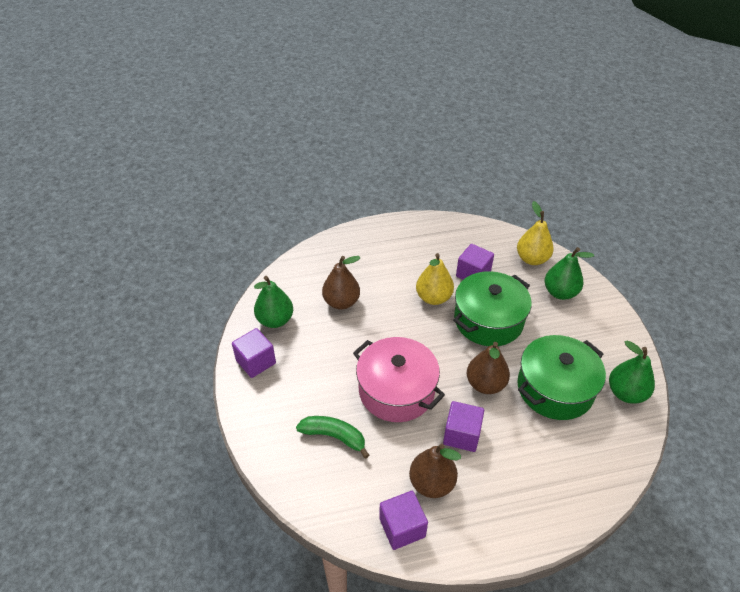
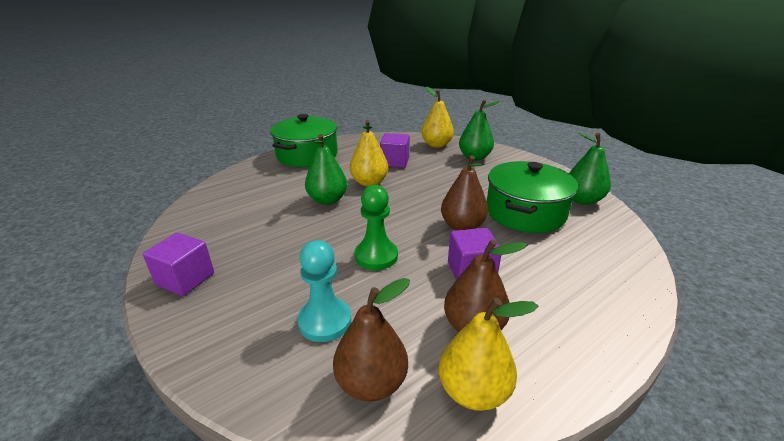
camera: 25 degrees left, 15 degrees down
(275, 320) = (201, 236): green pear -> green pear (327, 200)
(334, 436) = (325, 321): green banana -> turquoise pawn
(341, 302) = (276, 205): brown pear -> brown pear (371, 383)
(396, 390) = (376, 256): pink pot -> green pawn
(402, 527) = (473, 391): purple cube -> yellow pear
(488, 320) = (430, 185): green pot -> green pot (307, 155)

